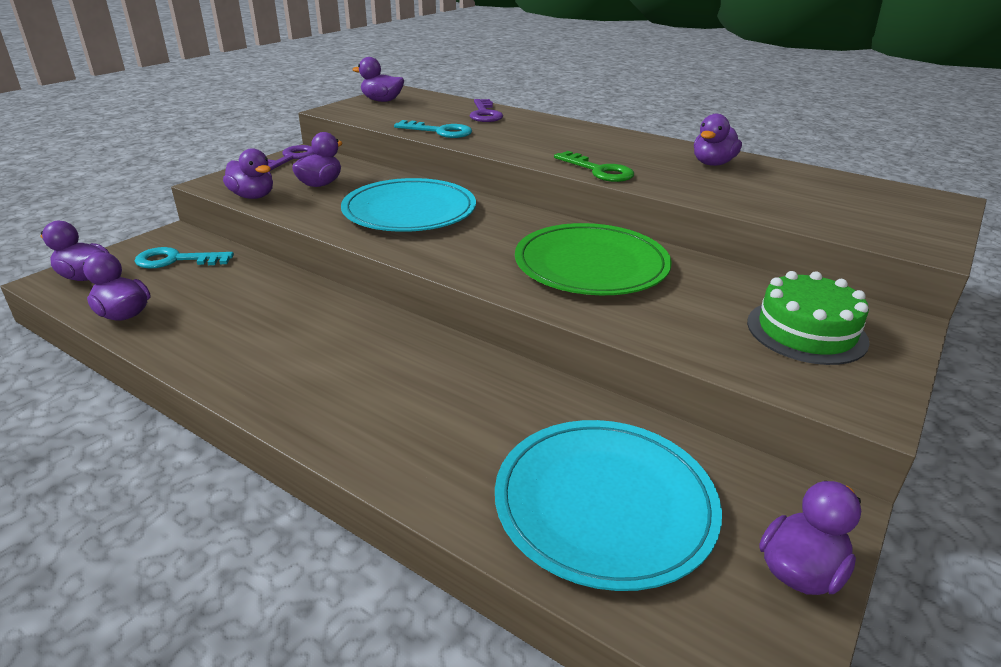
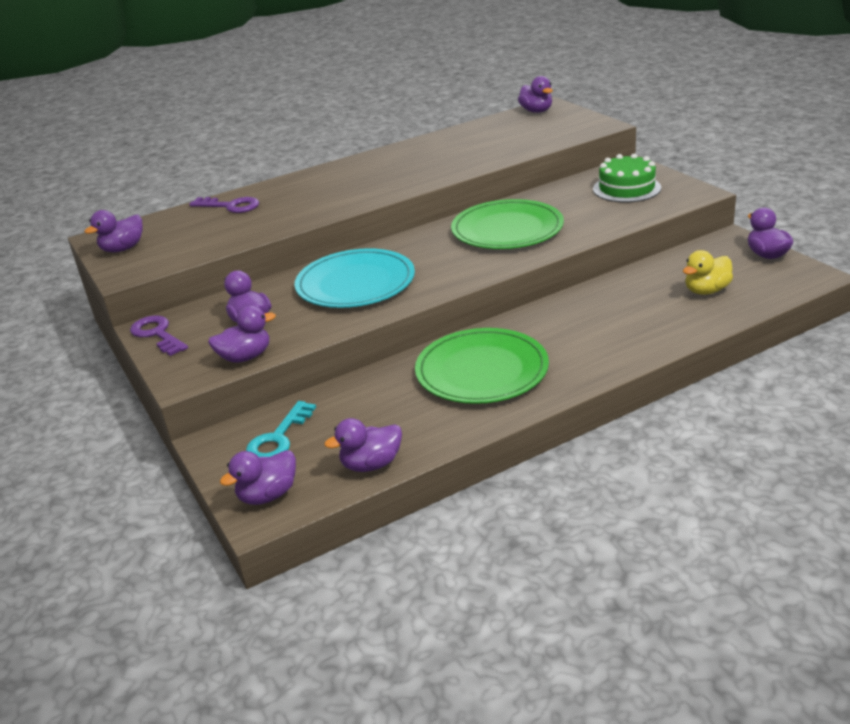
camera: 60 degrees left, 0 degrees up
(309, 339) = (482, 370): none -> green plate
(439, 131) = (258, 230): turquoise key -> none
(599, 171) = (415, 183): green key -> none
(604, 504) = (706, 291): turquoise plate -> yellow duck
(713, 163) = (437, 147): purple duck -> purple duck (536, 111)

